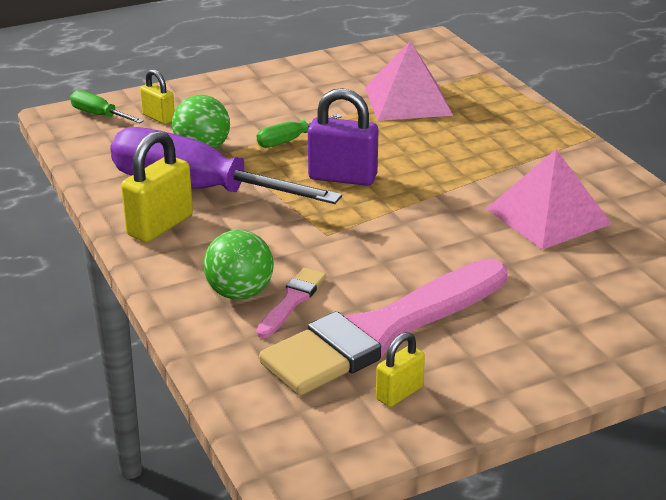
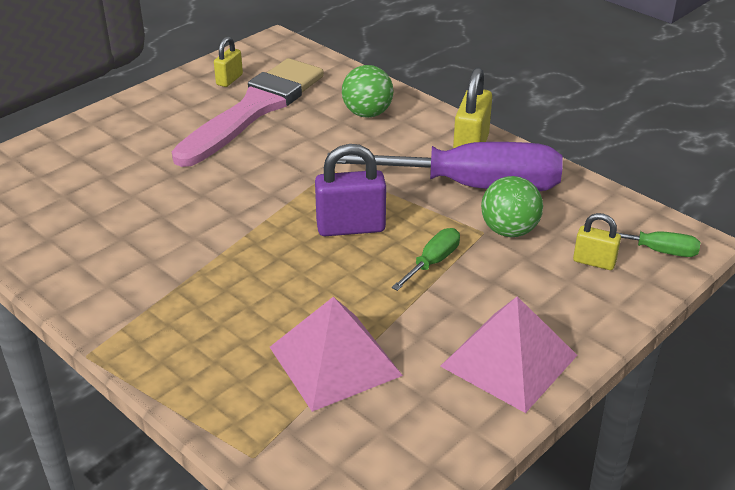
camera: 160 degrees right, 5 degrees up
(292, 301) = (327, 115): pink brush -> none
(548, 216) = (142, 226): pink pyramid -> pink pyramid (509, 360)

